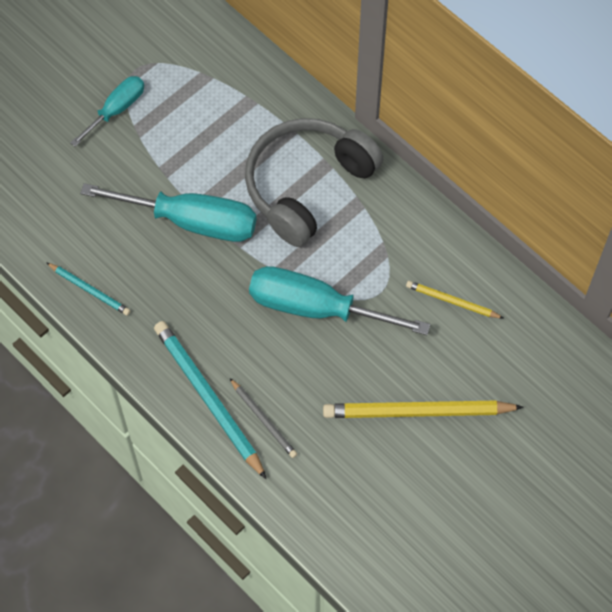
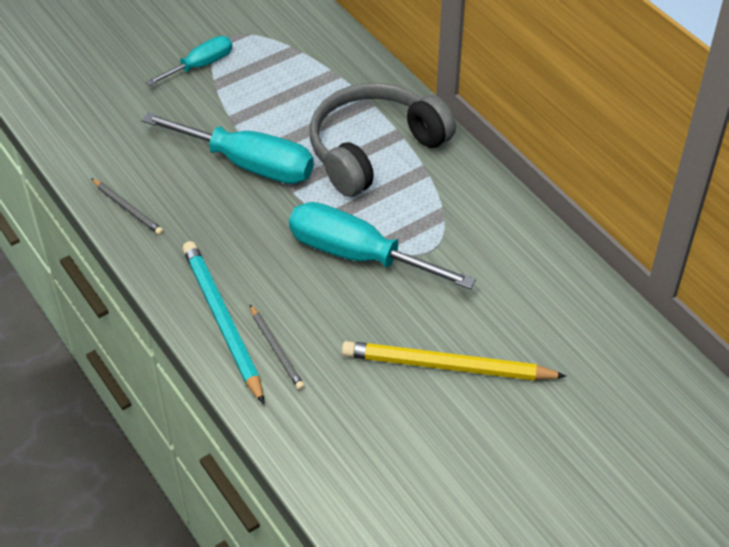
camera: 10 degrees right, 15 degrees down
(89, 290) = (128, 208): turquoise pencil -> grey pencil
(452, 301) = (505, 269): yellow pencil -> none

